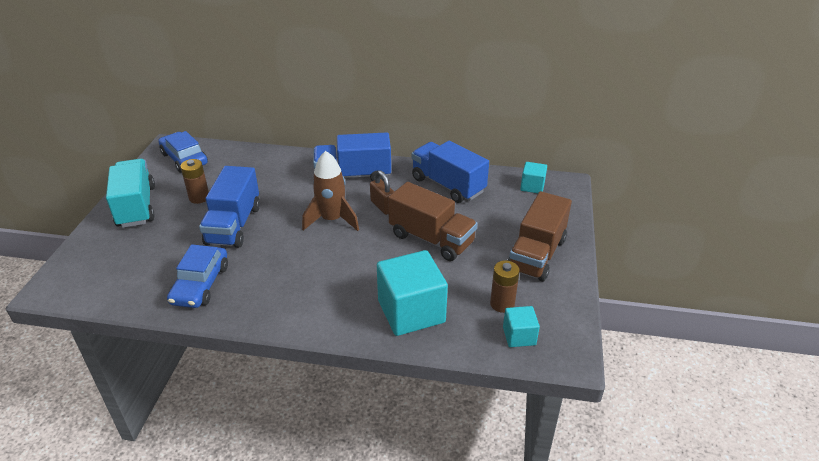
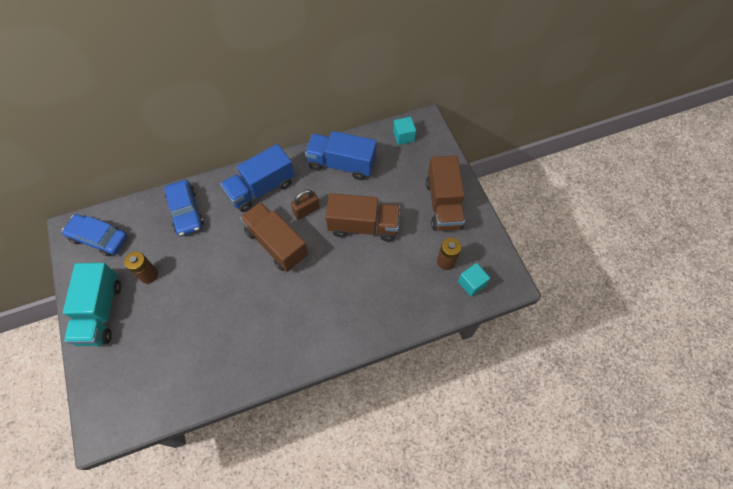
camera: 30 degrees left, 25 degrees up
(136, 206) = (100, 312): turquoise truck -> turquoise truck turned 135 degrees counterclockwise
(200, 284) = (221, 360): blue car -> blue car (186, 212)
(234, 225) = (202, 289): blue truck -> none
(332, 220) = (276, 244): brown rocket -> brown truck
(383, 206) = (306, 210): brown padlock -> brown padlock turned 60 degrees counterclockwise
(411, 311) = (391, 301): turquoise cube -> none

